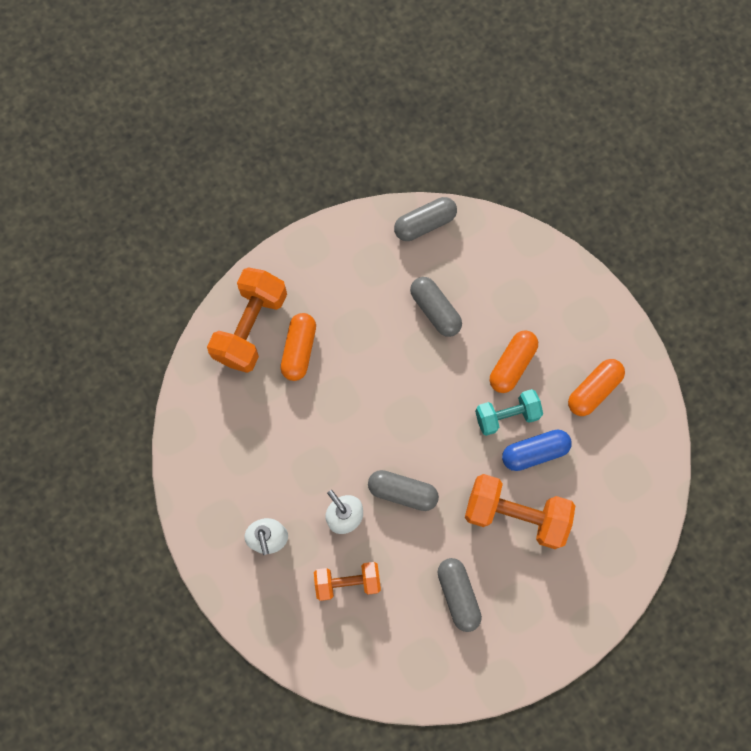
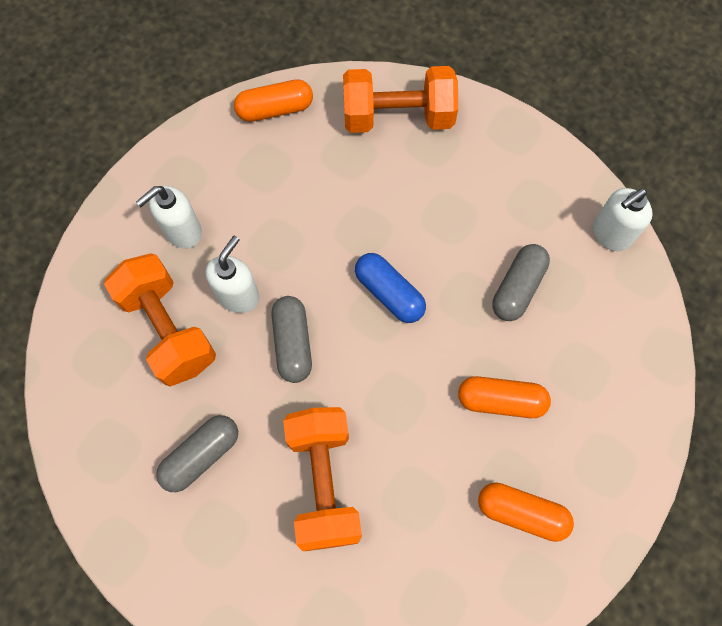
camera: 65 degrees right, 5 degrees down
(299, 350) = (398, 172): orange capsule -> orange capsule (275, 109)
(347, 581) = (168, 329): orange dumbbell -> orange dumbbell, size x1.58
(425, 224) = (610, 234): grey capsule -> white soap dispenser
(506, 415) = (437, 420): turquoise dumbbell -> none
(534, 452) = (409, 472): blue capsule -> blue capsule (389, 293)

